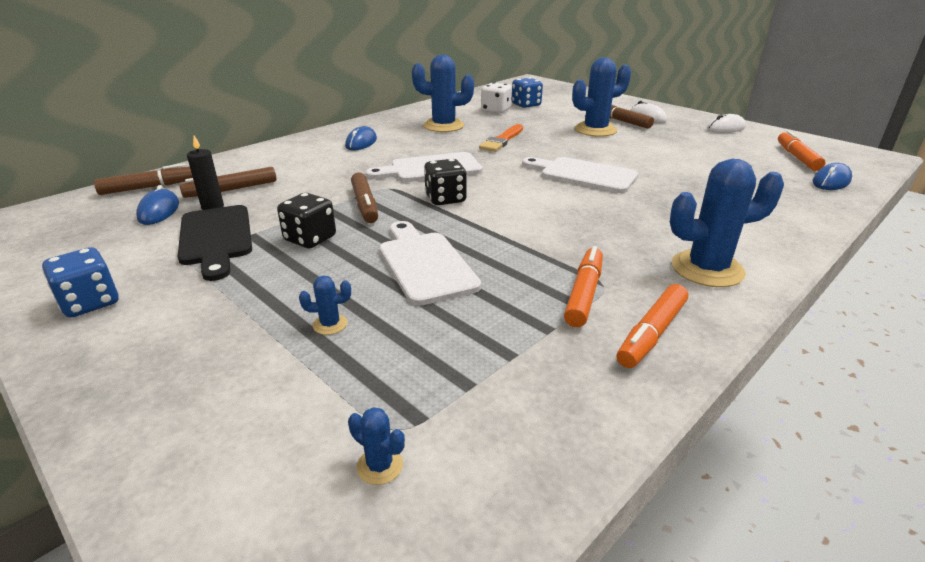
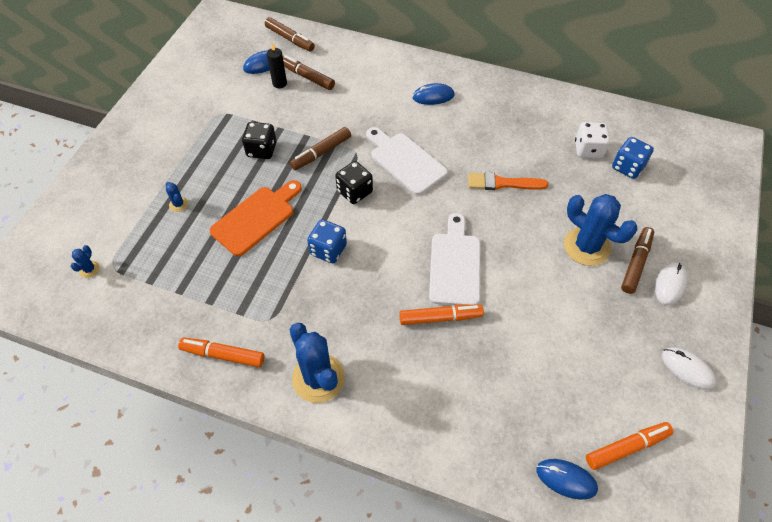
camera: 65 degrees right, 25 degrees up
(90, 303) = (163, 104): blue dice -> blue dice (328, 250)
(216, 238) = (243, 109): black cutting board -> none
(425, 264) = (256, 218): white cutting board -> orange cutting board
(443, 126) = (511, 129): blue cactus -> none
(584, 293) = (255, 310): orange marker -> orange marker (440, 318)

